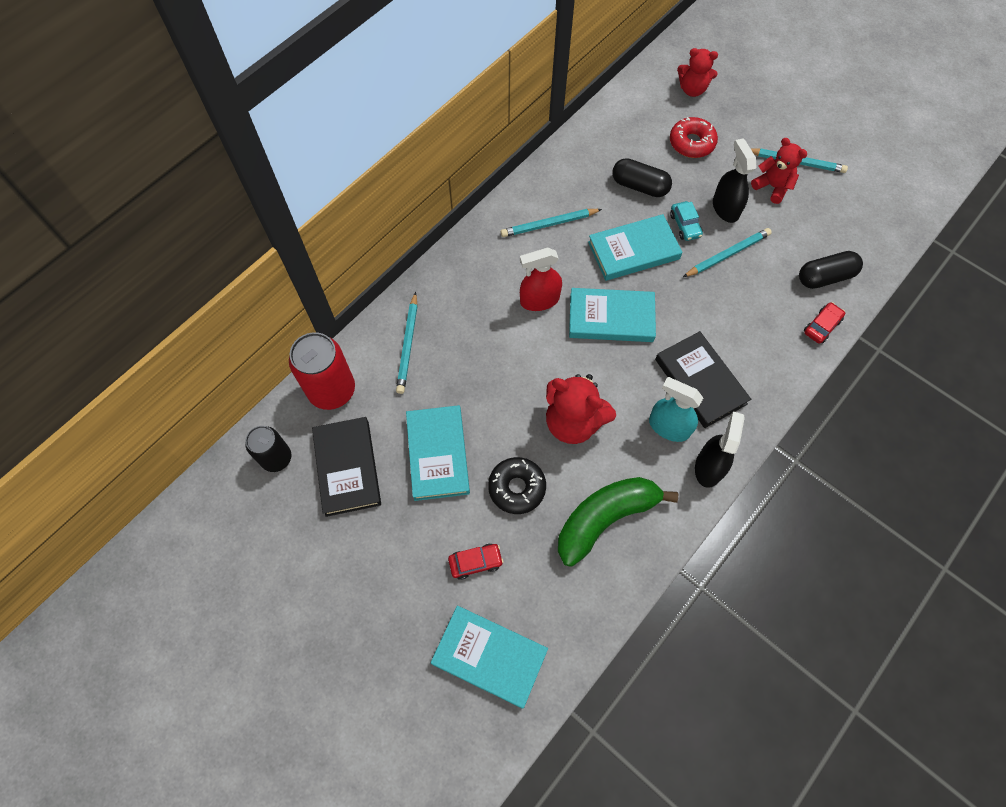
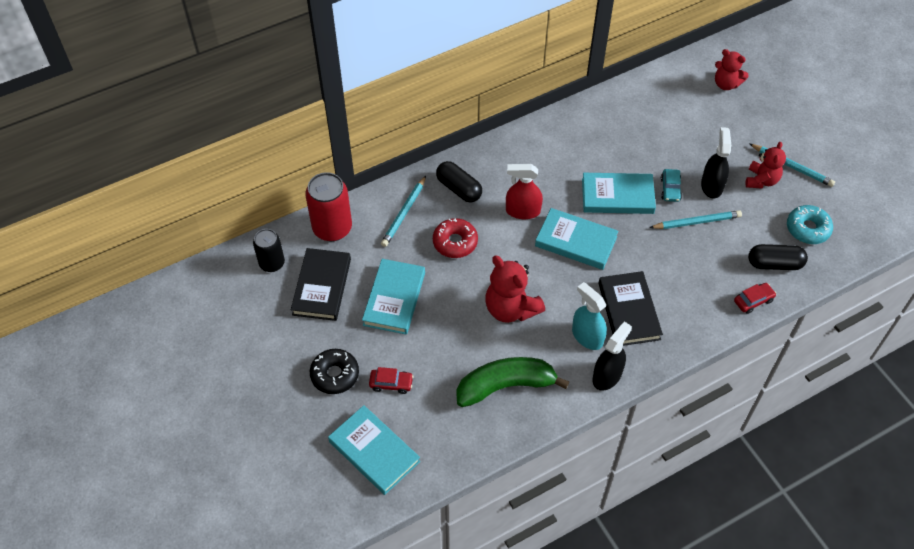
camera: 20 degrees right, 10 degrees down
(517, 488) = (445, 342): black donut -> black donut (335, 375)
(549, 224) = (555, 156): turquoise pencil -> none
(639, 186) = (645, 148): black capsule -> black capsule (459, 189)
(691, 143) = (705, 126): red donut -> red donut (455, 242)
(772, 187) = (761, 180): red teddy bear -> red teddy bear turned 45 degrees clockwise
(840, 227) = (807, 229): none -> turquoise donut

